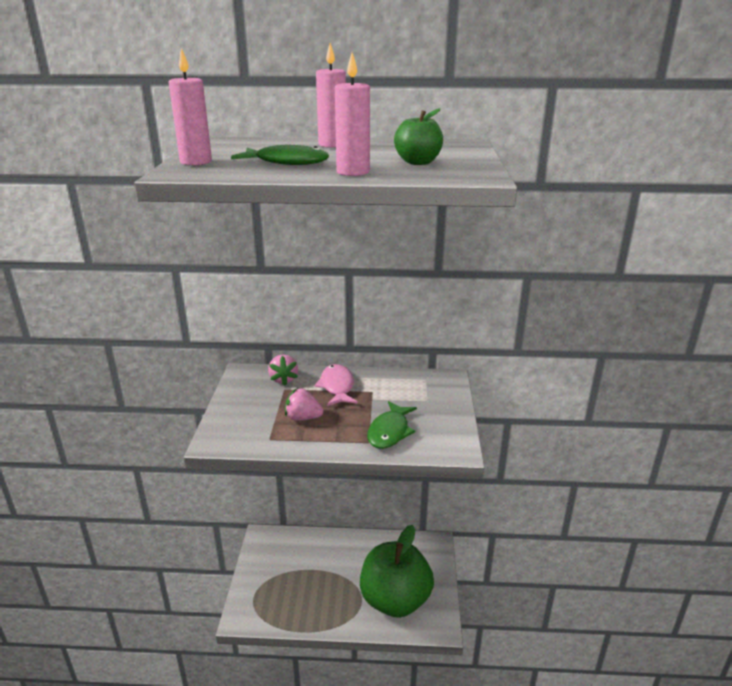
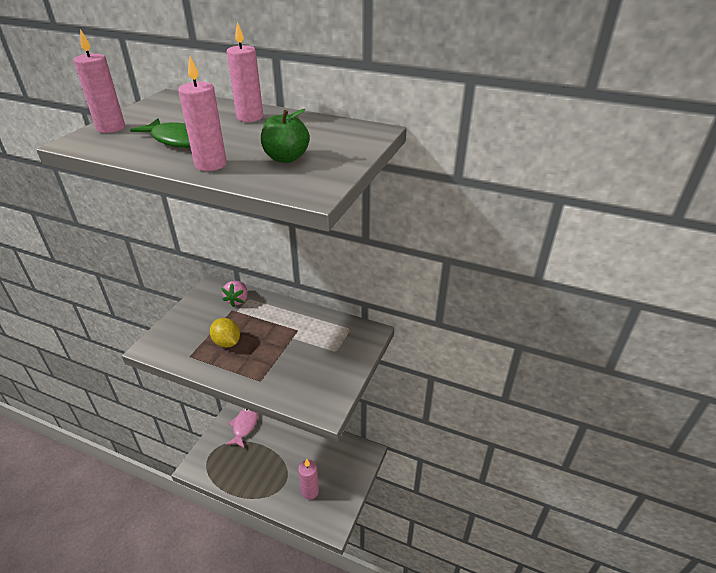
camera: 20 degrees right, 10 degrees up
(303, 418) = (227, 342): pink strawberry -> yellow lemon
(337, 386) = (273, 318): pink fish -> pink fish (244, 426)
(389, 432) = (283, 375): green fish -> none
(395, 600) = (310, 491): green apple -> pink candle

